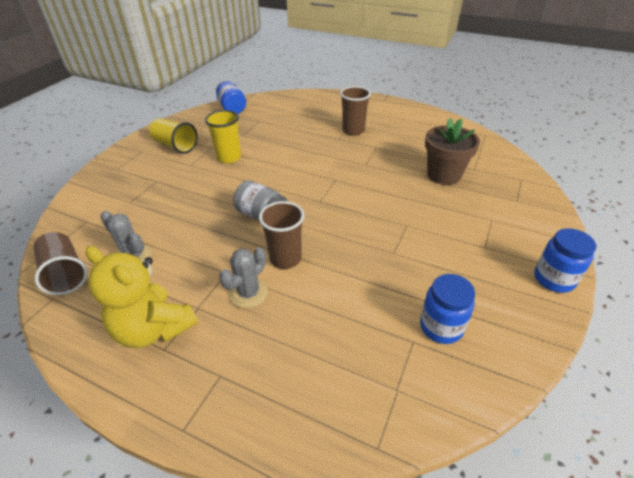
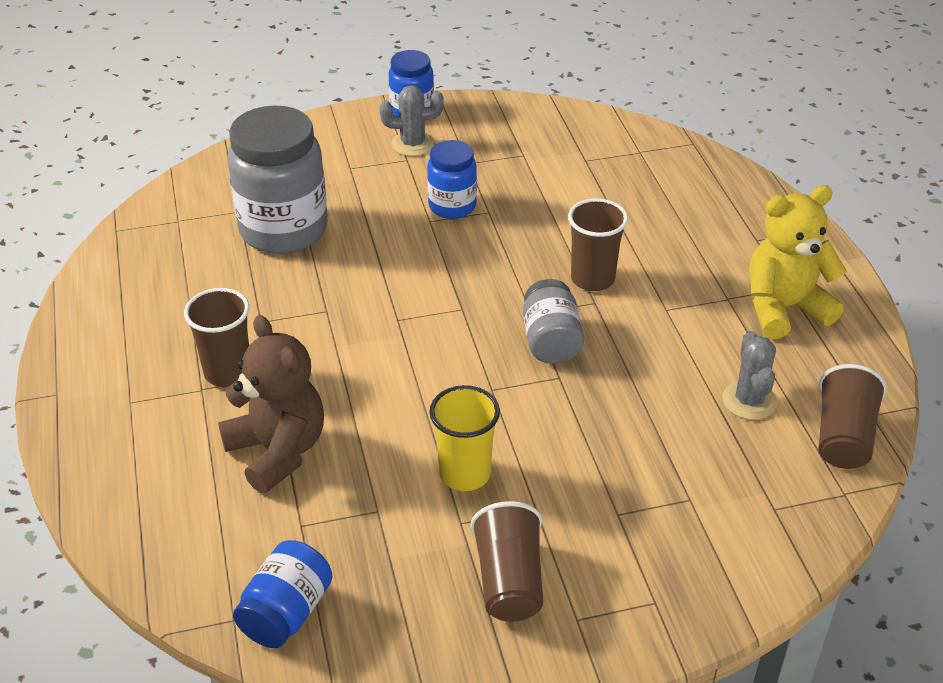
camera: 130 degrees left, 0 degrees up
(154, 329) = (784, 308): yellow teddy bear -> yellow teddy bear turned 105 degrees counterclockwise
(175, 146) = (509, 581): yellow cup -> brown cup
(248, 293) = (667, 276): grey cactus -> grey cactus (413, 144)
(297, 127) = (278, 451): none -> brown teddy bear
(441, 327) = (551, 151): blue jar -> blue jar (452, 206)
(444, 175) = (283, 230): brown flower pot -> grey jar

